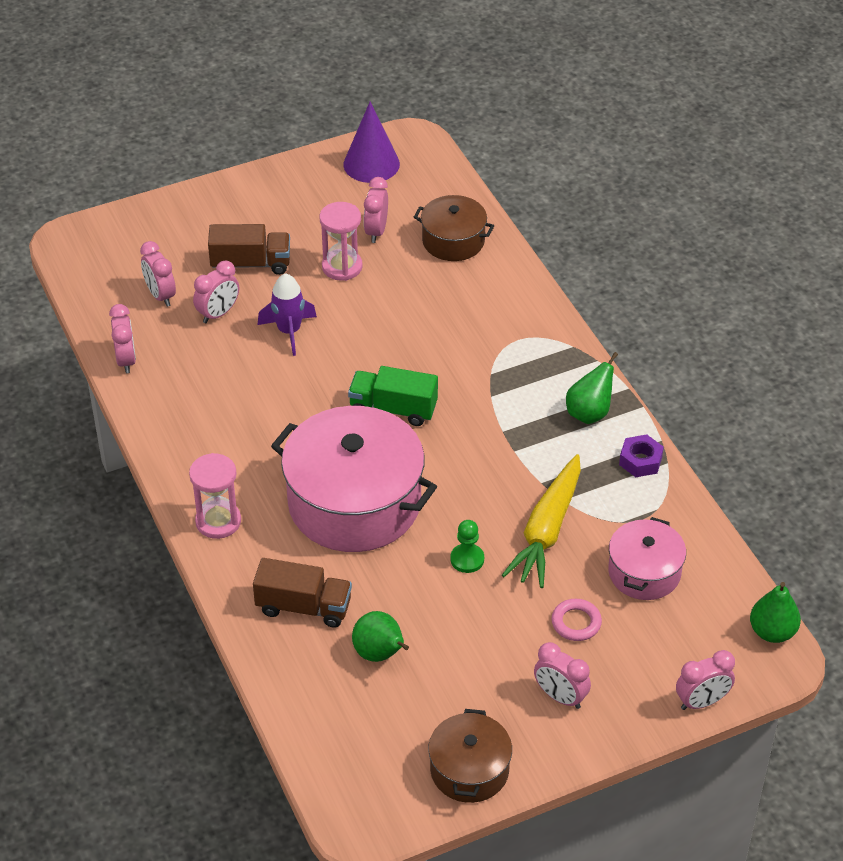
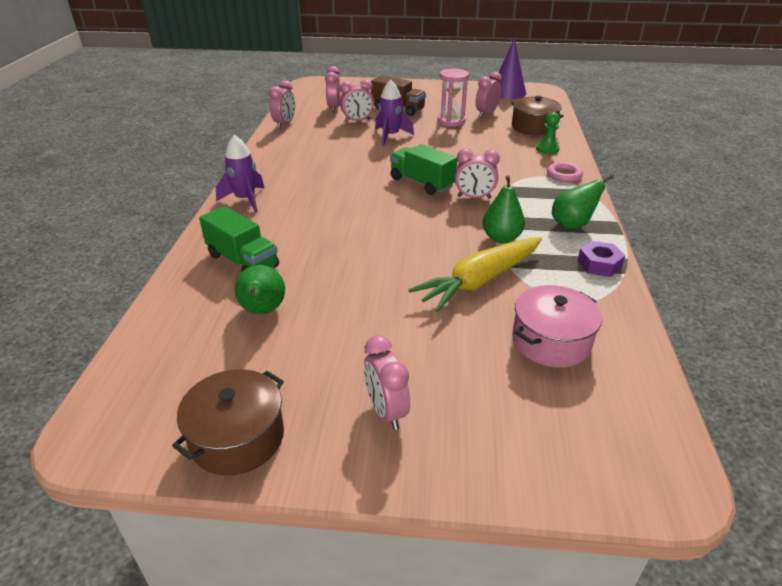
camera: 30 degrees right, 10 degrees down
(218, 521) = (245, 200): pink hourglass -> purple rocket
(303, 607) = (243, 261): brown truck -> green truck
(354, 502) = (345, 218): pink pot -> none
(467, 559) = (395, 276): green pawn -> green pawn (547, 149)
(576, 623) = (453, 355): pink ring -> pink ring (564, 175)
(702, 702) = (542, 488): pink clock -> pink clock (474, 197)
(772, 632) = (672, 450): green pear -> green pear (501, 238)

